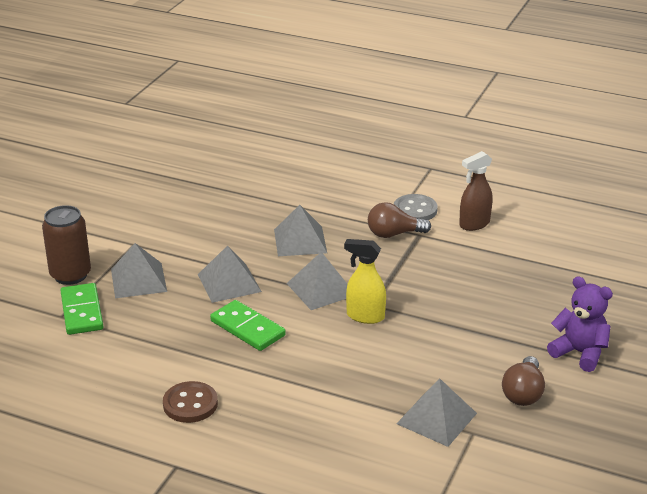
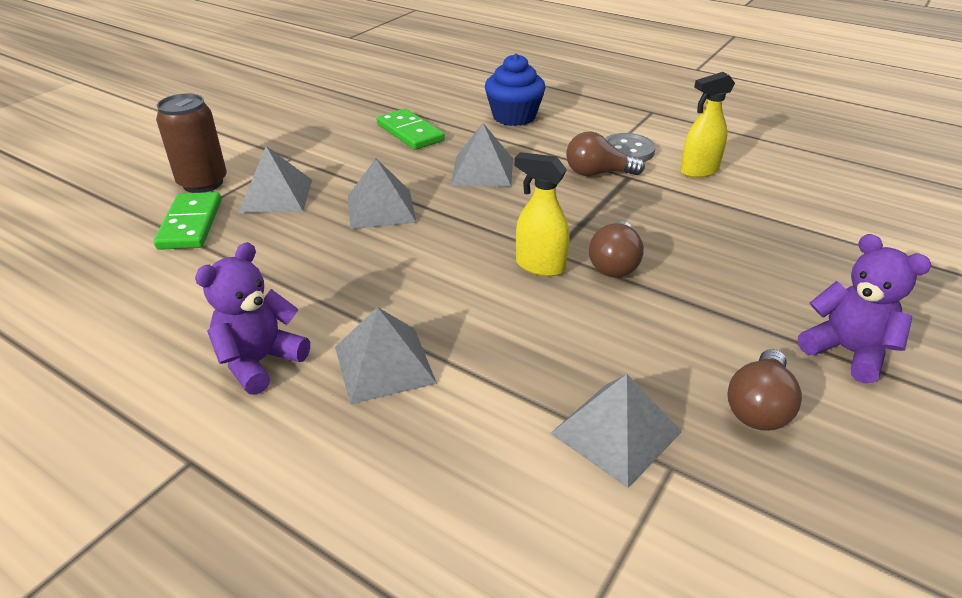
camera: 10 degrees right, 5 degrees up
(190, 404) = (260, 361): brown button -> purple teddy bear
(247, 328) = (382, 265): green domino -> green domino (410, 132)
(312, 184) = (514, 117): none -> blue cupcake
(321, 289) = (491, 227): grey pyramid -> grey pyramid (384, 364)
(419, 309) = (614, 264): none -> brown light bulb
(474, 224) = (698, 171): brown spray bottle -> yellow spray bottle

